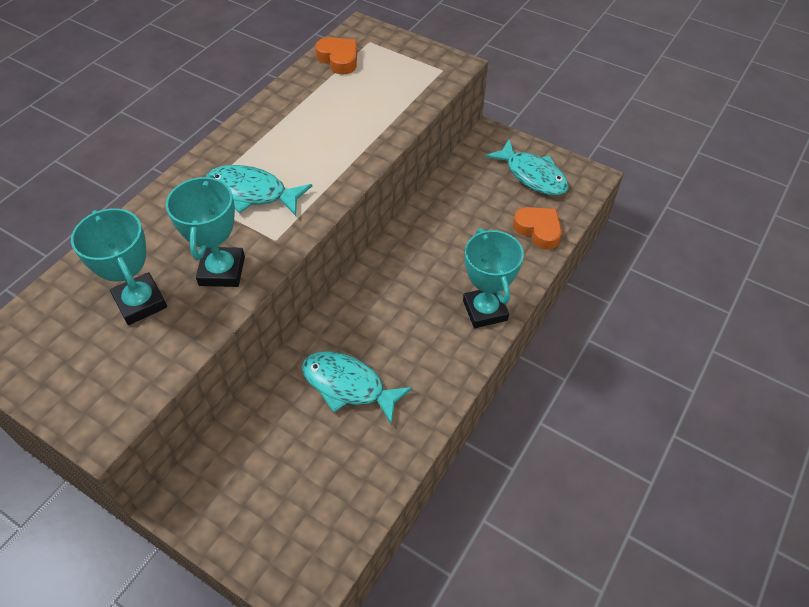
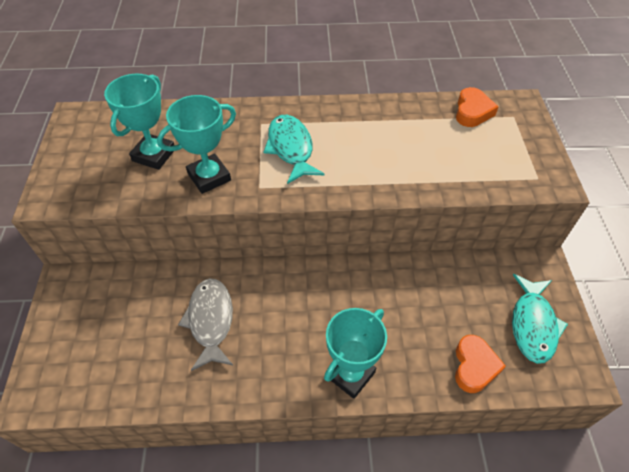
camera: 55 degrees right, 0 degrees up
(348, 386) = (210, 321): turquoise fish -> grey fish

